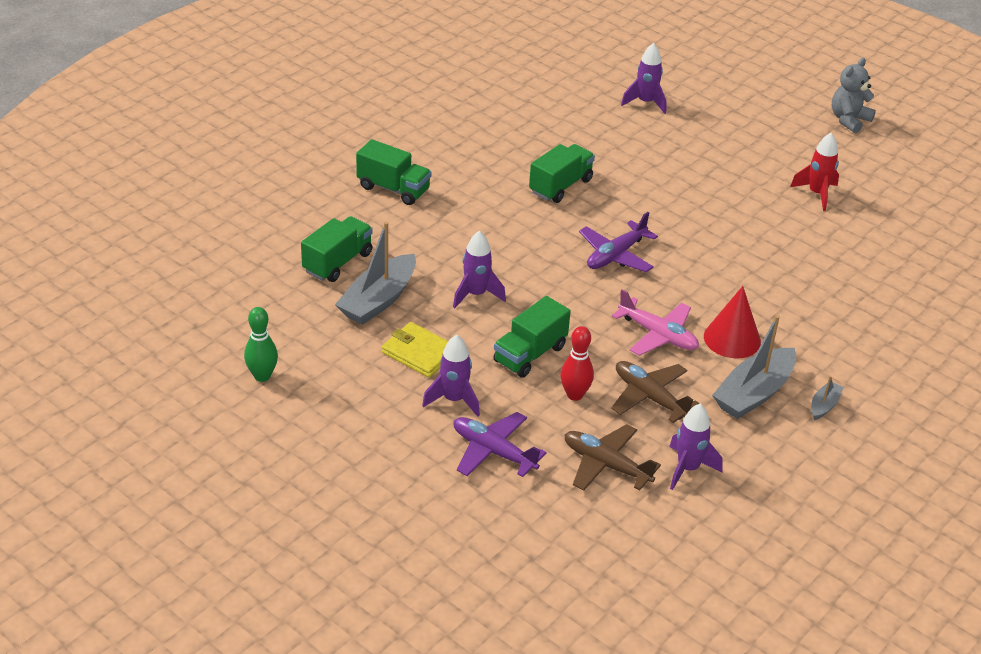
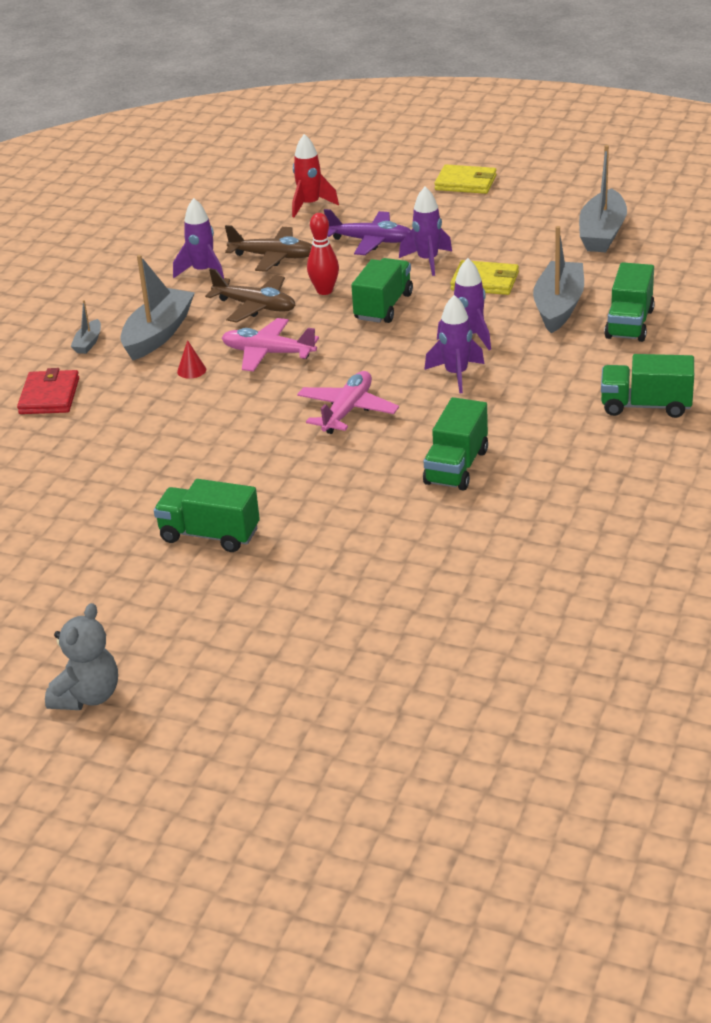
camera: 165 degrees right, 5 degrees down
(262, 376) = (602, 233): green bowling pin -> grey boat
(332, 514) = (466, 183): none -> yellow wallet
(616, 255) = (347, 411): purple plane -> pink plane
(645, 102) = (412, 625): purple rocket -> purple rocket (456, 375)
(732, 339) = (191, 370): red cone -> red cone, size x0.48
(753, 190) = (209, 535): none -> green truck
(817, 194) = (123, 556): red rocket -> red rocket (310, 205)
(865, 352) = (49, 396): none -> red wallet

